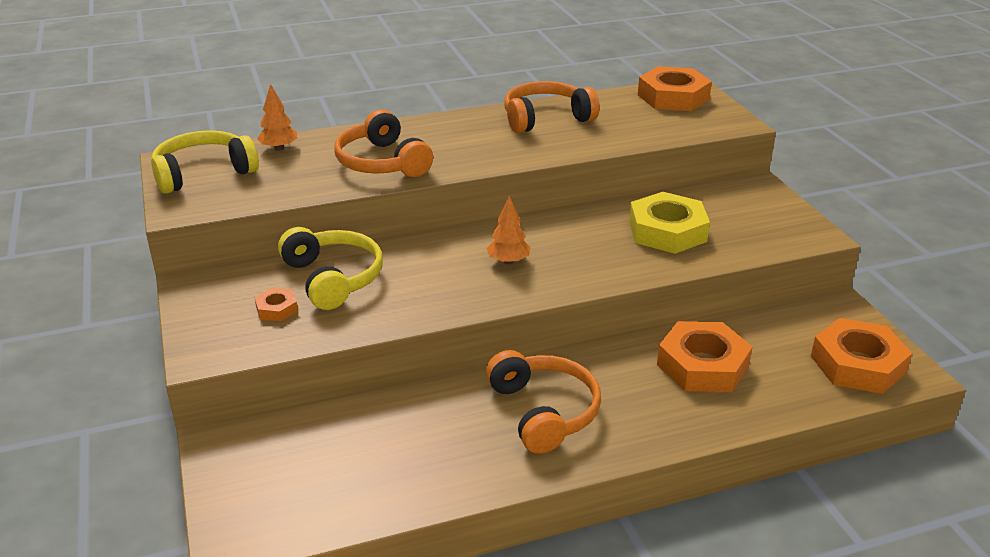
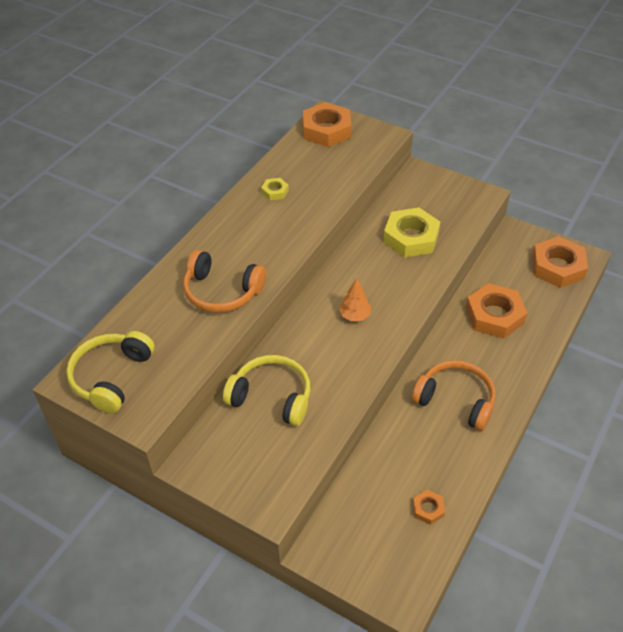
camera: 40 degrees left, 15 degrees up
(277, 309) = (269, 443): orange nut -> orange nut (428, 509)
(279, 148) = (133, 321): orange tree -> none
(546, 119) = (275, 191): orange headphones -> yellow nut

